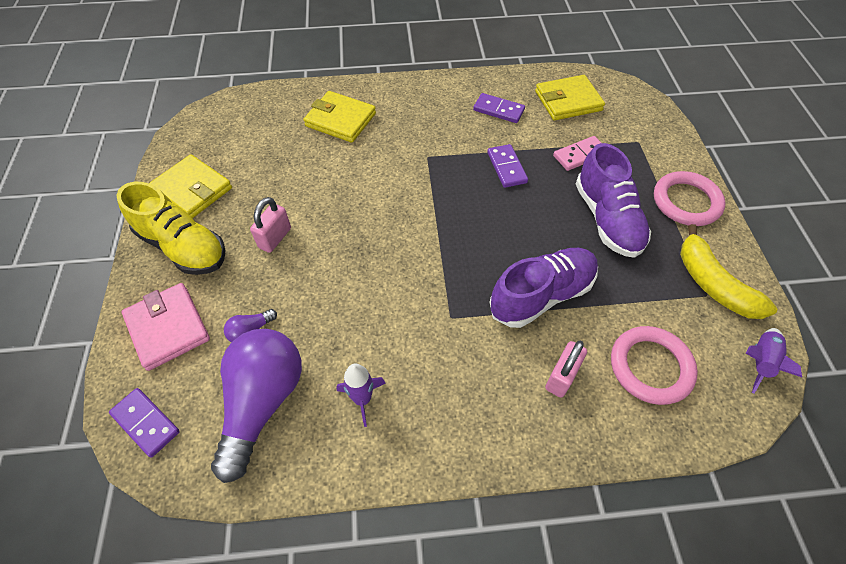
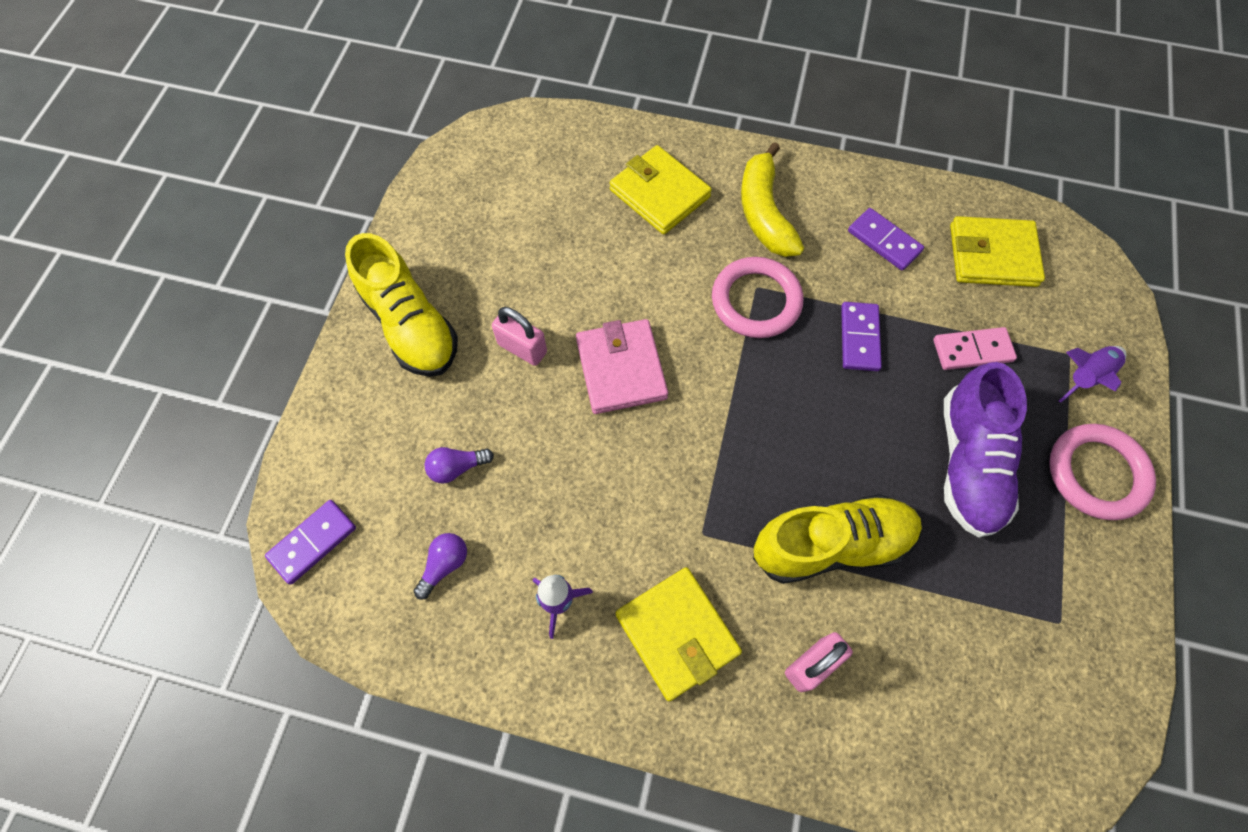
camera: 20 degrees right, 10 degrees up
(146, 423) = (313, 542): purple domino -> purple domino turned 75 degrees clockwise
(168, 328) = (365, 430): pink wallet -> pink wallet (621, 369)
(193, 189) = (443, 245): yellow wallet -> yellow wallet (677, 634)
(262, 403) = (444, 565): purple light bulb -> purple light bulb, size x0.41
(275, 238) = (522, 348): pink padlock -> pink padlock turned 75 degrees clockwise
(541, 295) = (831, 544): purple shoe -> yellow shoe
(650, 367) = (934, 694): pink ring -> pink ring (756, 301)
(713, 284) = (1076, 610): yellow banana -> yellow banana (764, 213)
(759, 361) = (1088, 742): purple rocket -> purple rocket (1085, 376)

